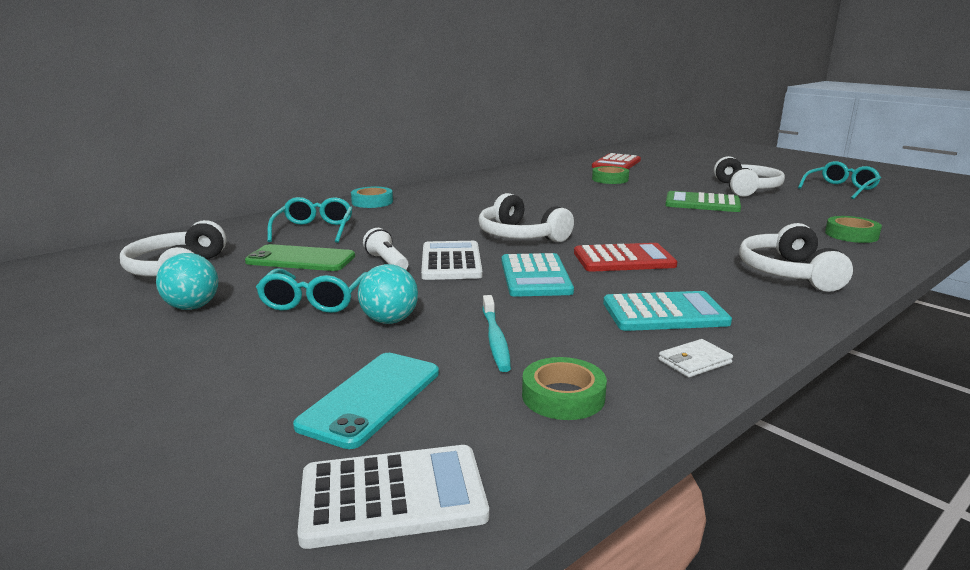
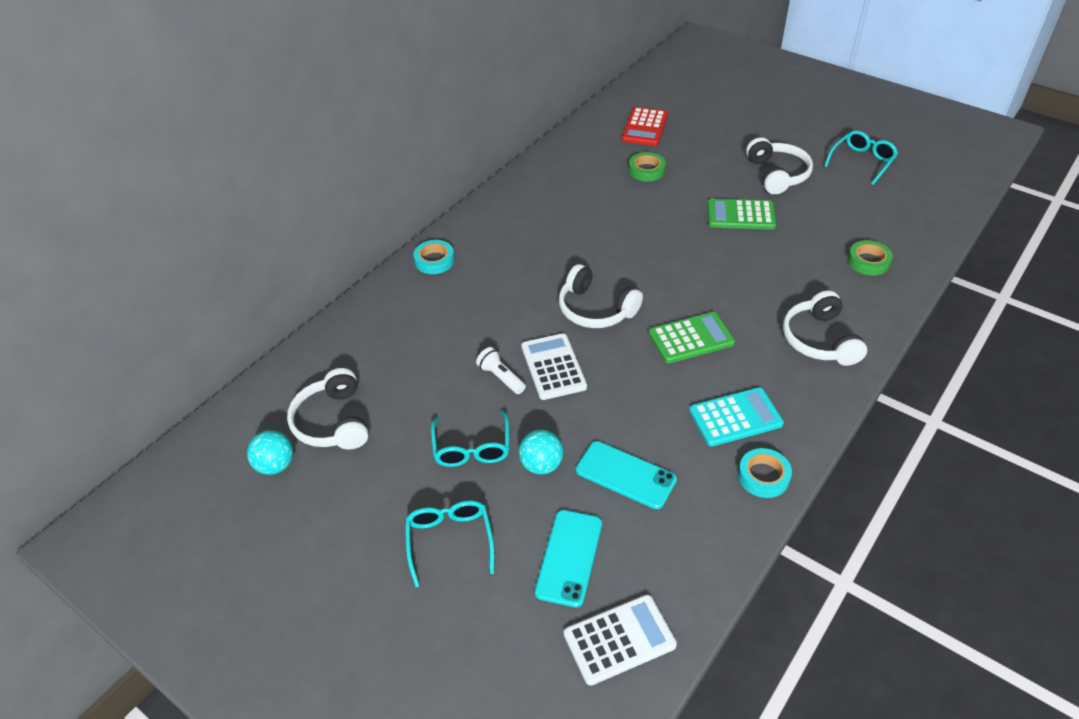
camera: 10 degrees left, 25 degrees up
(192, 307) = (382, 474): turquoise ball -> turquoise ball (275, 465)
(301, 259) = (425, 384): green phone -> none
(314, 230) = (409, 329): turquoise glasses -> turquoise glasses (450, 541)
(495, 339) = (625, 475): turquoise toothbrush -> turquoise phone
(535, 276) = (628, 379): turquoise calculator -> none
(563, 396) = (688, 531): green tape -> none
(624, 259) = (691, 338): red calculator -> green calculator
(694, 361) = (763, 476): white wallet -> turquoise tape

